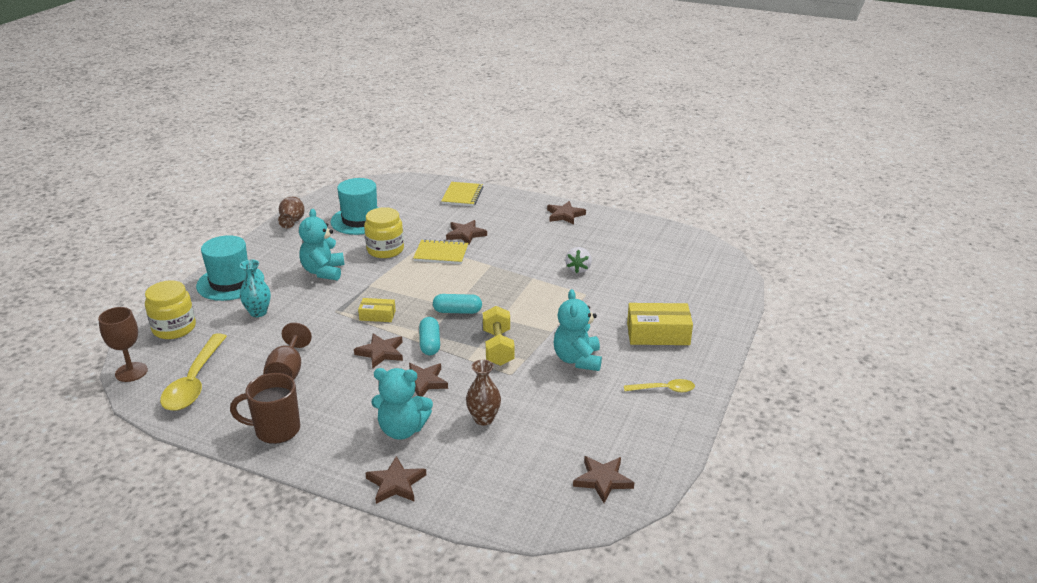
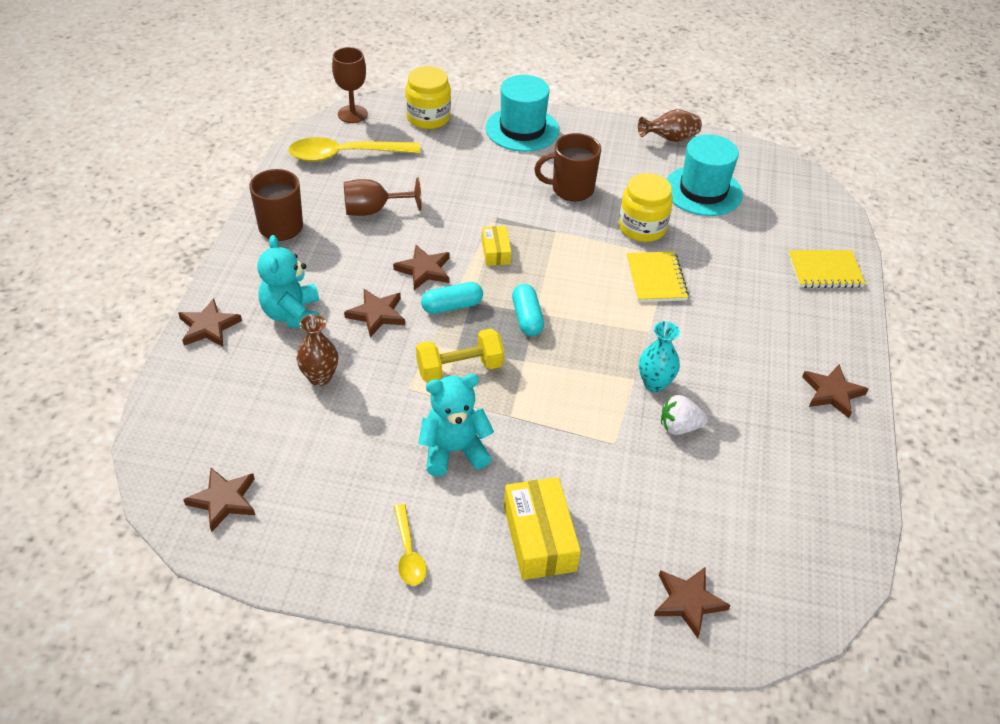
camera: 75 degrees right, 15 degrees up
(258, 312) = (473, 163): turquoise vase -> turquoise vase (654, 383)
(323, 272) = (571, 189): turquoise teddy bear -> brown mug
(465, 234) = (717, 293): brown star -> brown star (688, 602)

